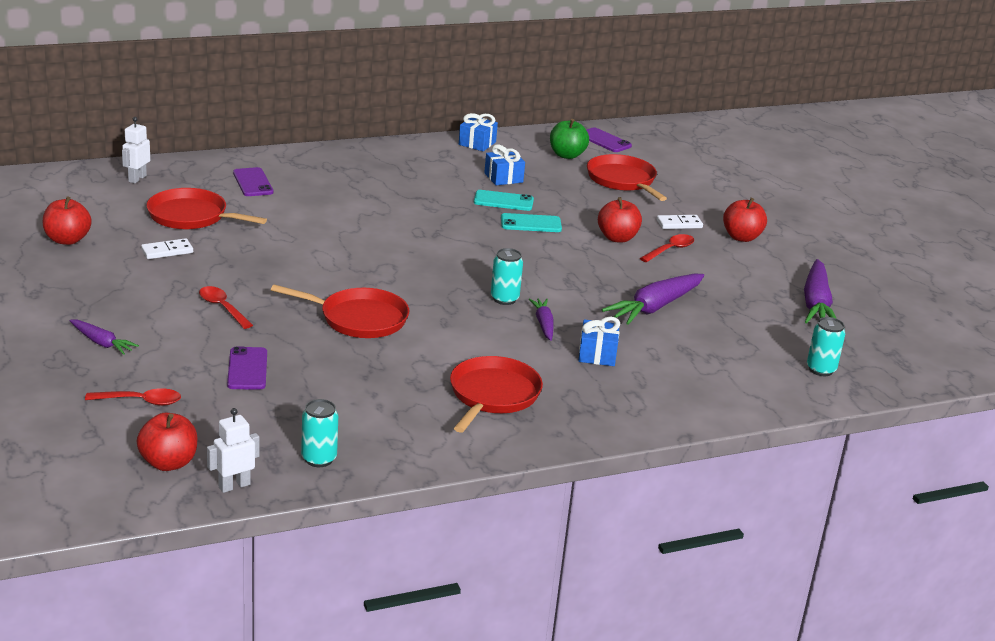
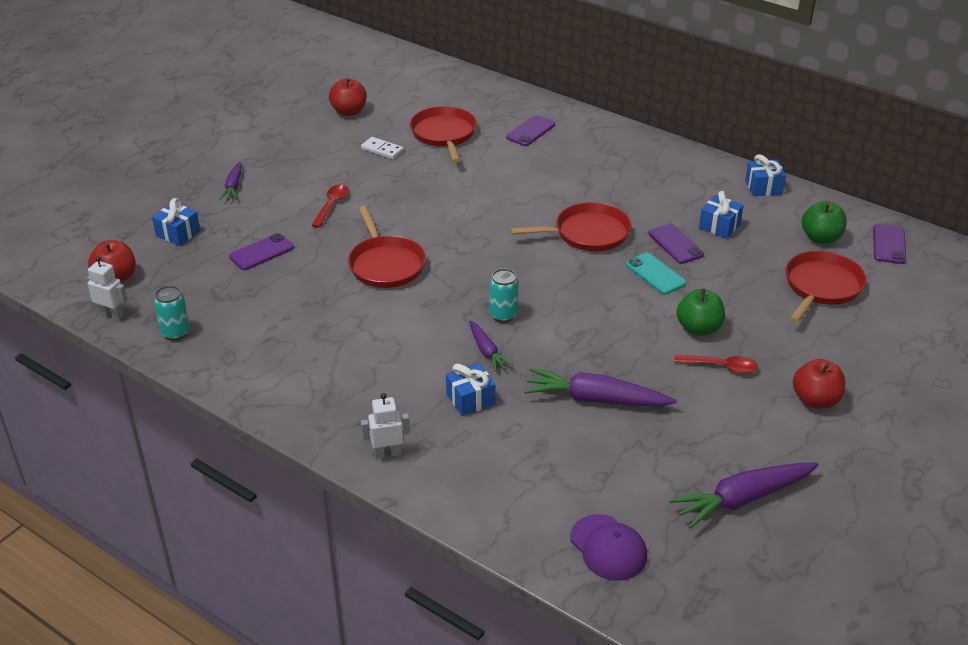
camera: 60 degrees right, 10 degrees up
(137, 178) = (468, 91): white robot -> white robot (387, 453)
(140, 401) = (178, 233): red spoon -> blue gift
(493, 395) = (344, 372): red pan -> red pan (588, 233)
(503, 201) = (675, 244): turquoise phone -> purple phone
(543, 324) = (487, 351): purple carrot -> purple carrot turned 105 degrees clockwise
(617, 238) = (699, 328): red apple -> green apple
(679, 224) = (783, 352): white domino -> none
(821, 370) = (608, 548): turquoise can -> purple cap

